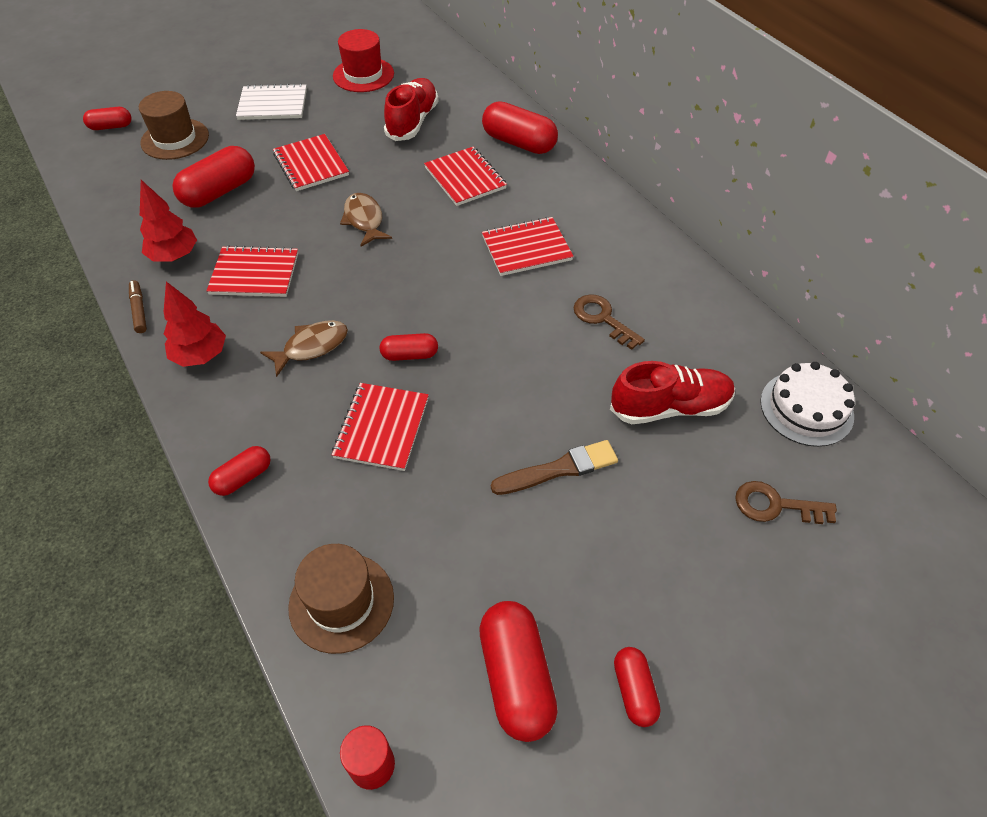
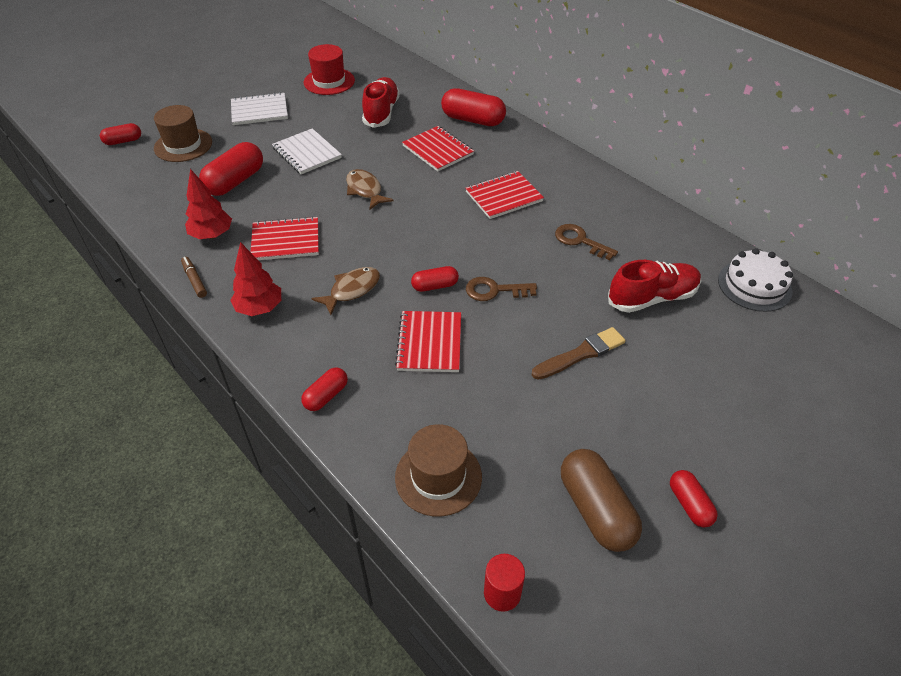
camera: 10 degrees left, 5 degrees down
(311, 164) = (307, 153): red notebook -> white notebook
(516, 677) = (596, 510): red capsule -> brown capsule
(776, 505) = (753, 357): brown key -> brown key (495, 290)

